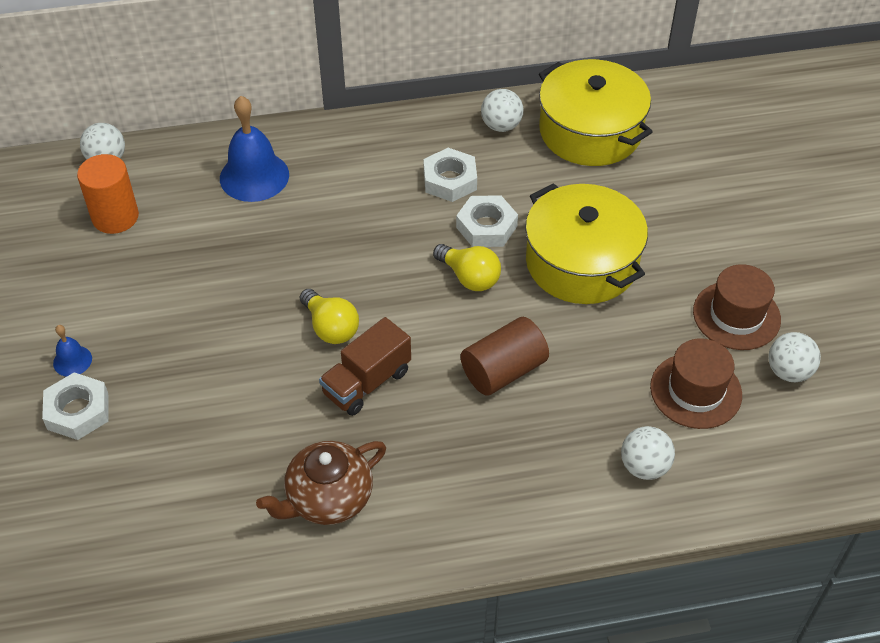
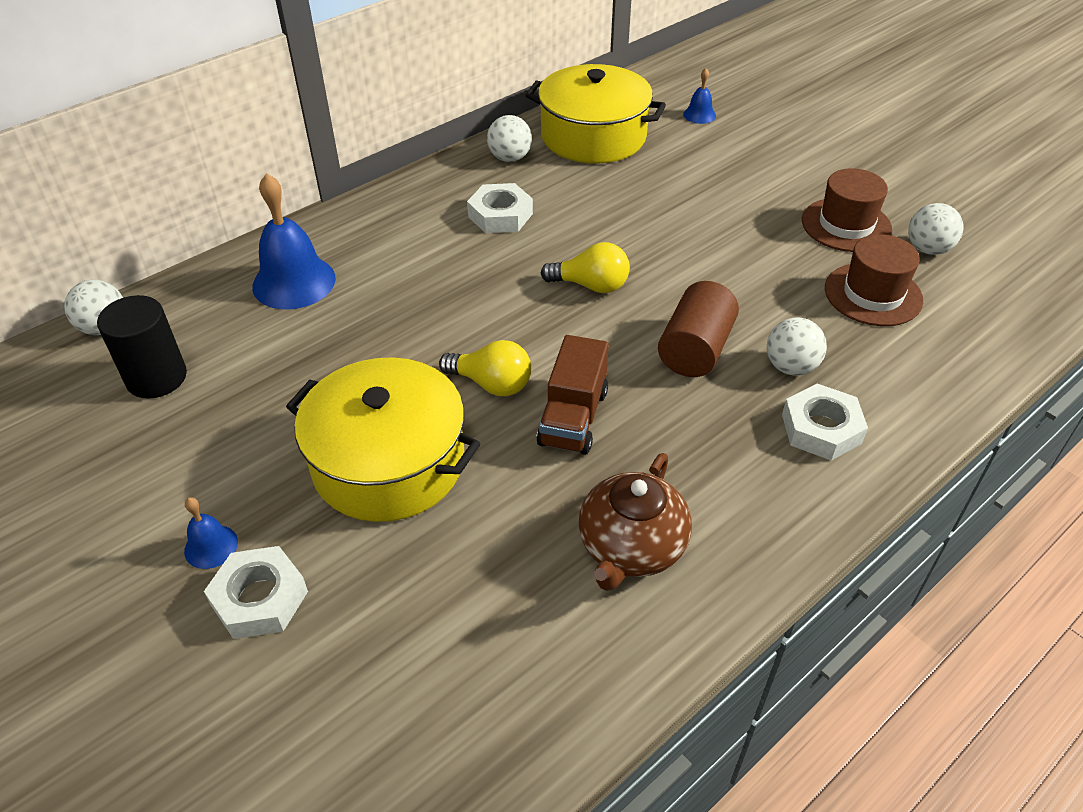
camera: 30 degrees left, 5 degrees down
(115, 217) = (156, 378): orange cylinder -> black cylinder
(486, 227) = (569, 239): white nut -> white nut (821, 428)
(581, 262) = (680, 235): yellow pot -> yellow pot (388, 463)
(644, 466) = (893, 373): white ball -> white ball (790, 367)
(706, 146) = (699, 115): none -> blue bell

